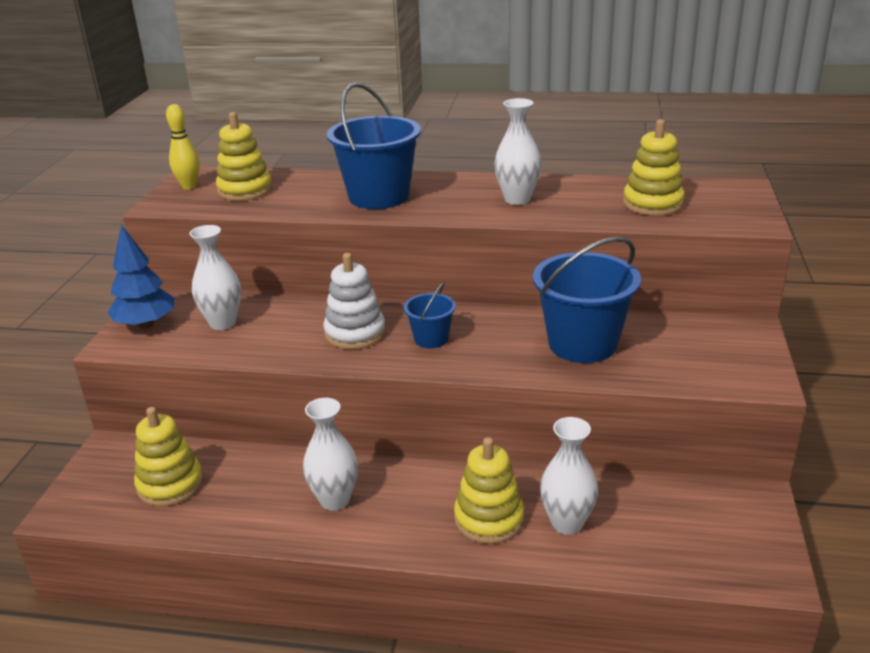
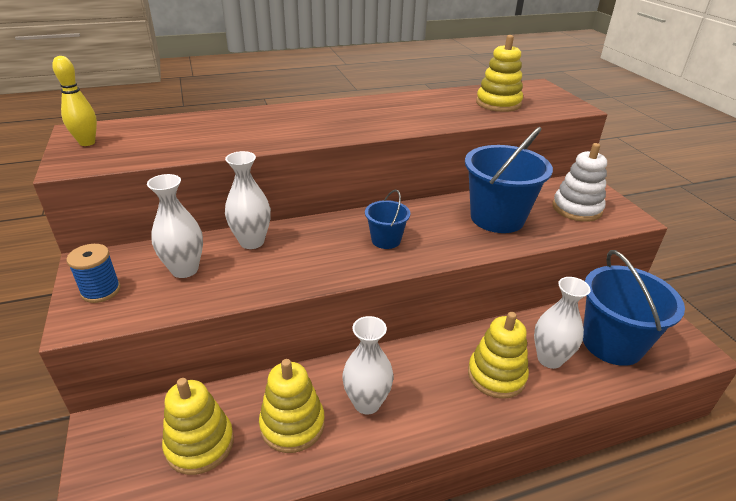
camera: 30 degrees left, 5 degrees up
(146, 324) = (101, 291): blue tree -> blue spool
(245, 190) = (152, 138): yellow stacking toy -> yellow stacking toy (292, 424)
(355, 333) = (319, 250): white stacking toy -> white stacking toy (576, 209)
(379, 197) = (288, 126): blue bucket -> blue bucket (612, 343)
(517, 199) = (402, 113): white vase -> white vase (252, 242)

